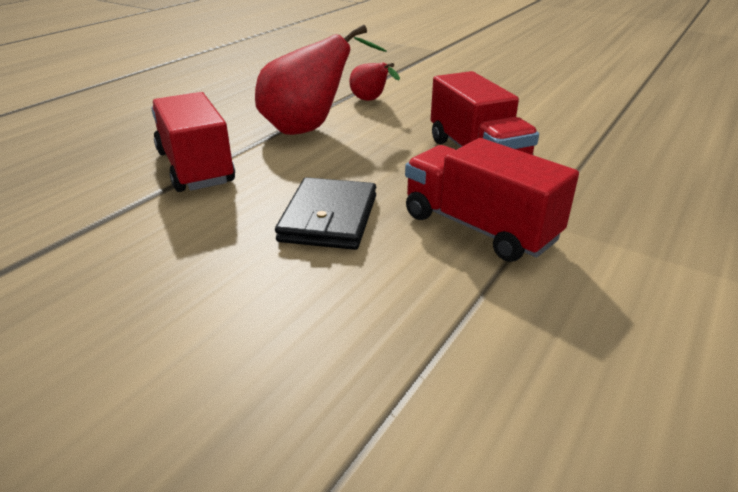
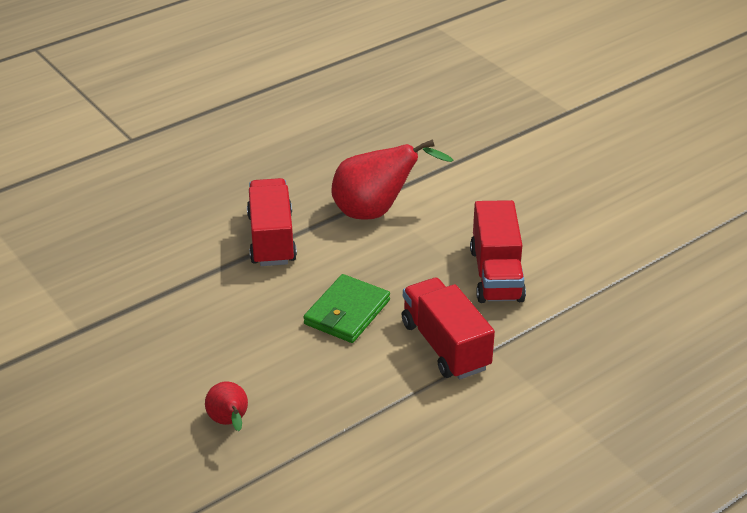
camera: 20 degrees right, 5 degrees up
(329, 218) = (347, 312): black wallet -> green wallet
(371, 101) = (449, 184): red pear -> red pear (229, 422)

